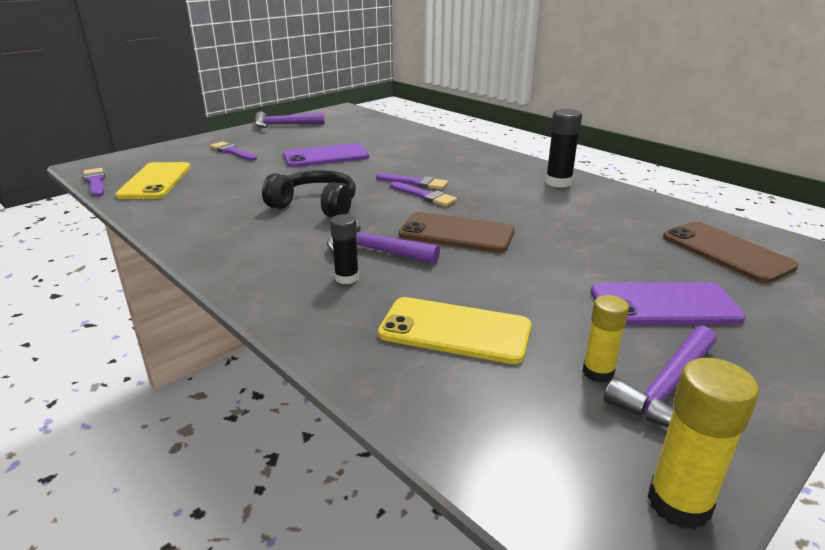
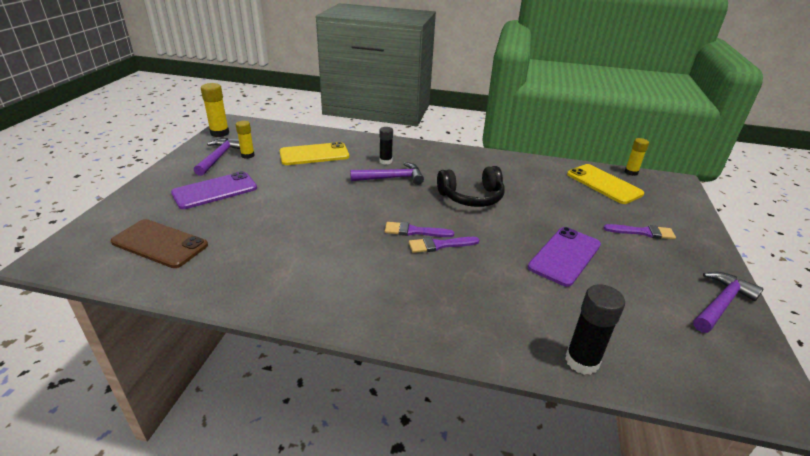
camera: 145 degrees right, 5 degrees up
(95, 182) = (631, 172): purple brush -> yellow glue stick
(456, 233) = (357, 203): brown phone -> none
(558, 182) = (313, 295): black glue stick -> black glue stick (582, 361)

